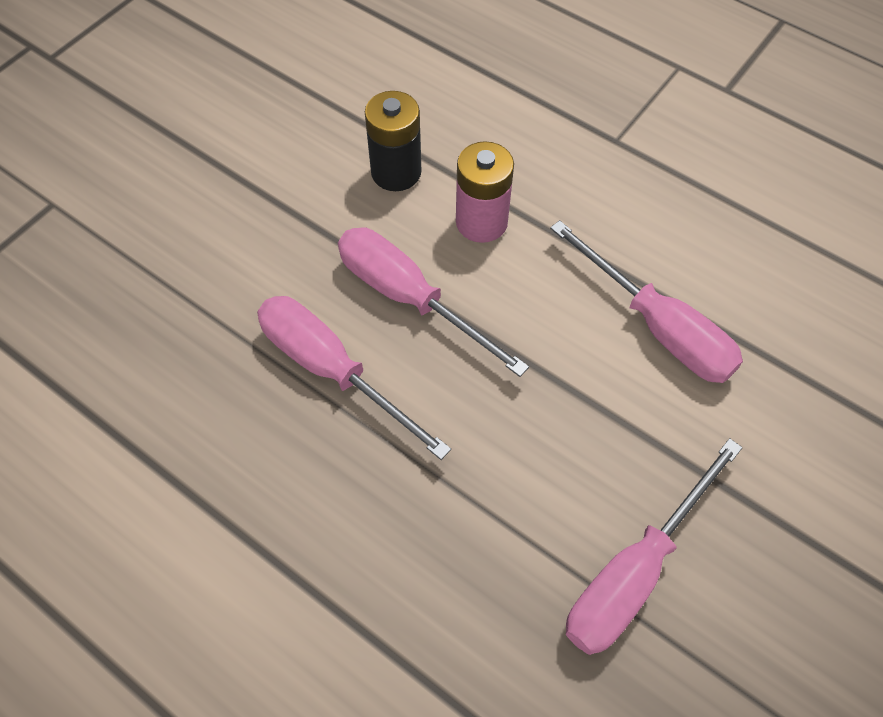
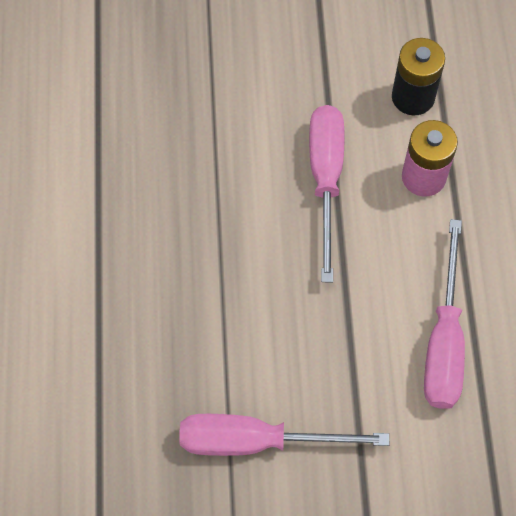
camera: 50 degrees right, 5 degrees up
(332, 370) = (237, 177): pink screwdriver -> none

